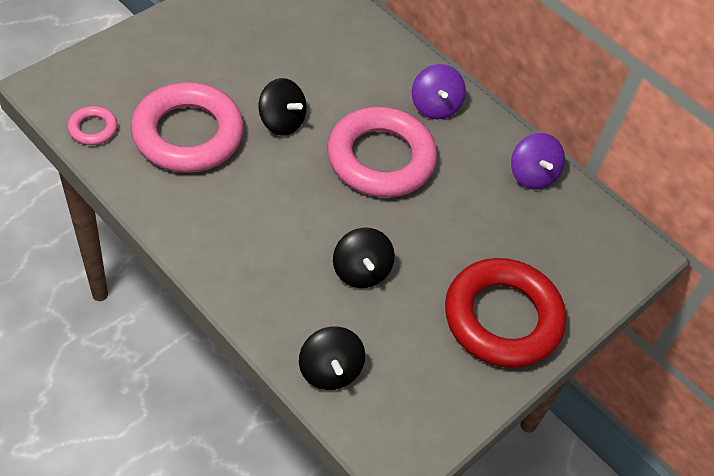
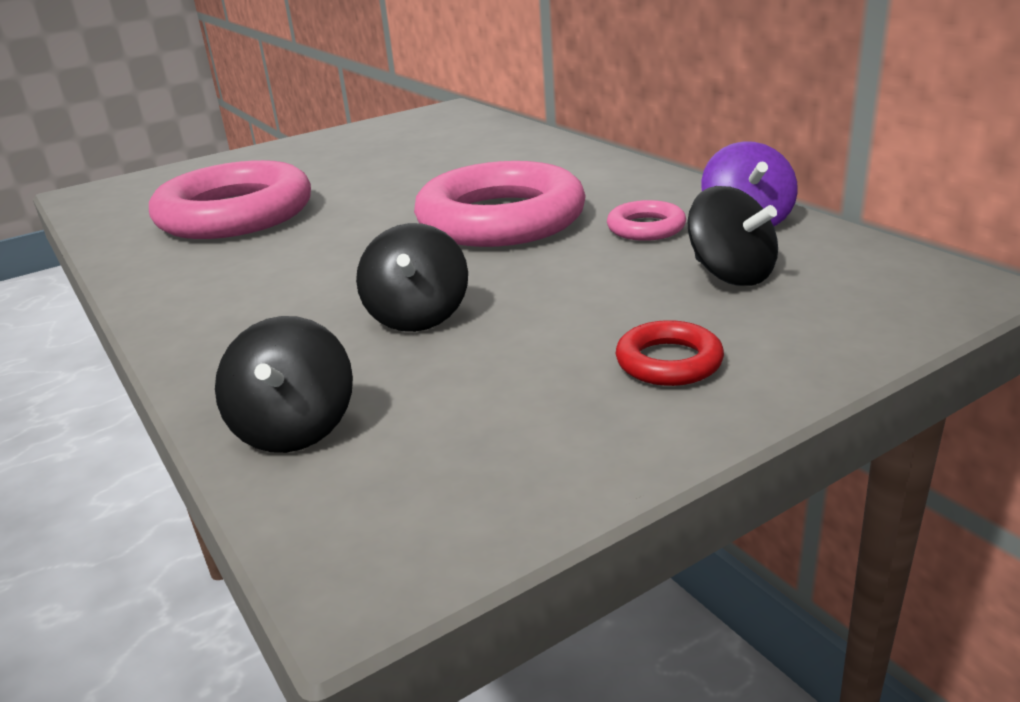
camera: 20 degrees right, 25 degrees down
(93, 129) = (115, 216): pink ring -> pink ring (646, 228)
(281, 122) = (371, 200): black spinning top -> black spinning top (731, 274)
(435, 106) = (600, 179): purple spinning top -> none
(502, 318) = (669, 362): red ring -> red ring, size x0.44

